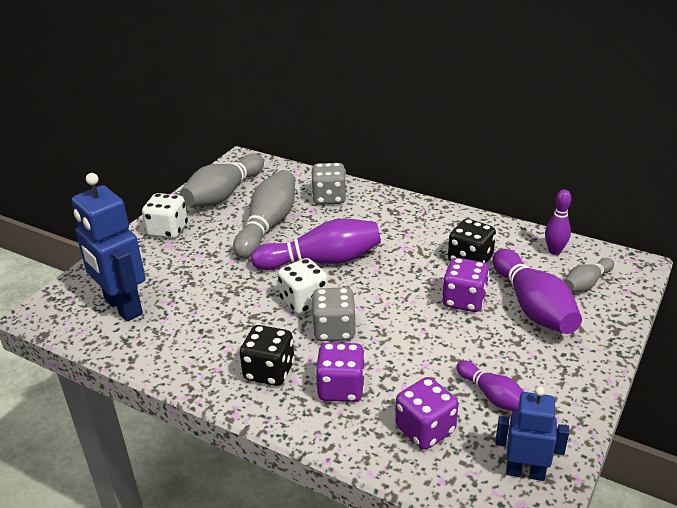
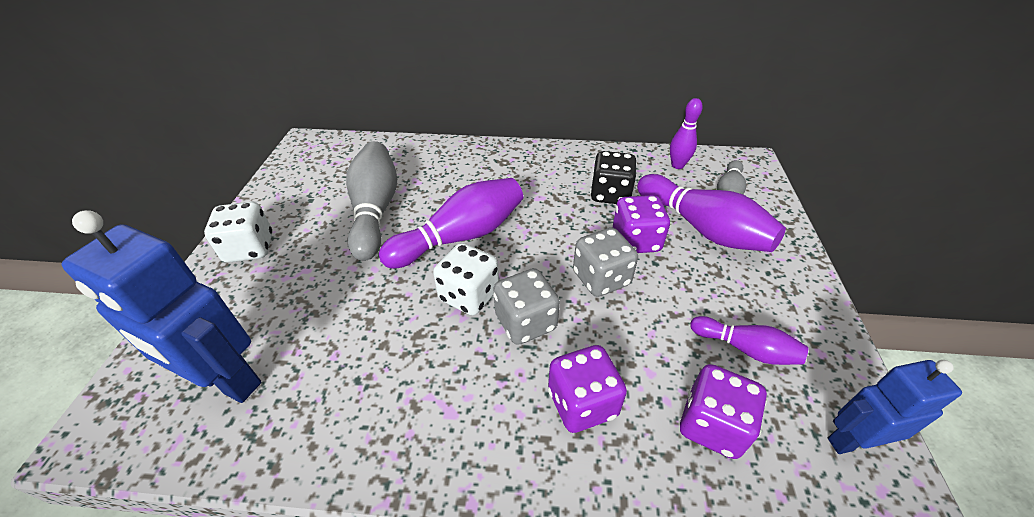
camera: 25 degrees left, 10 degrees up
(223, 194) = (303, 186): grey bowling pin -> none
(269, 371) = (480, 411): black dice -> none
(329, 198) = (427, 162): grey dice -> grey dice (601, 278)

